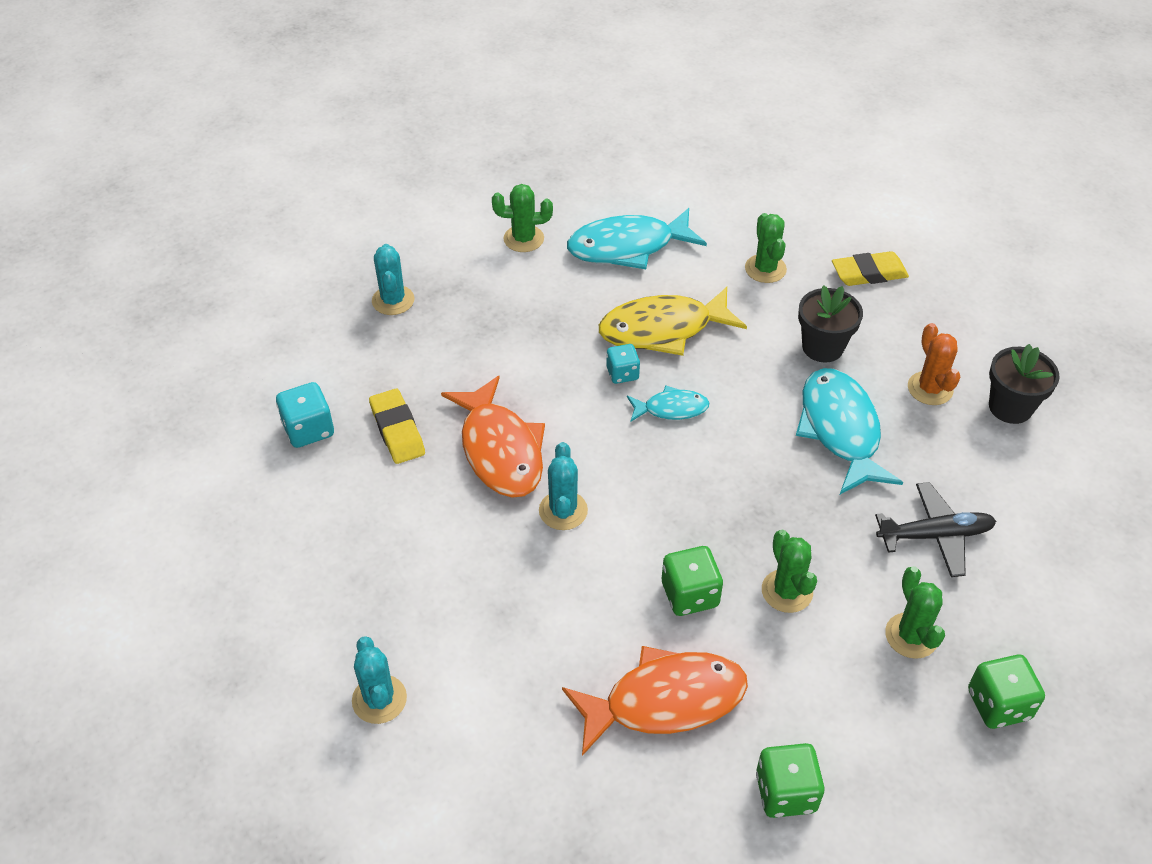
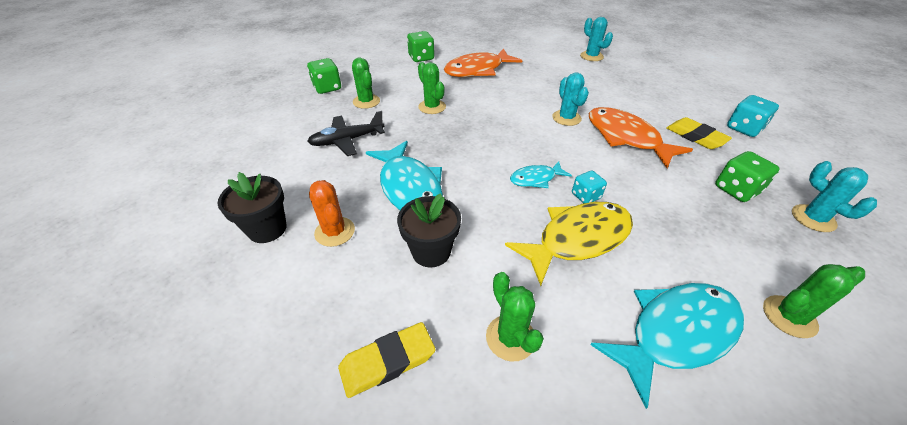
camera: 165 degrees right, 5 degrees down
(690, 594) = (481, 99): green dice -> green dice (736, 190)

